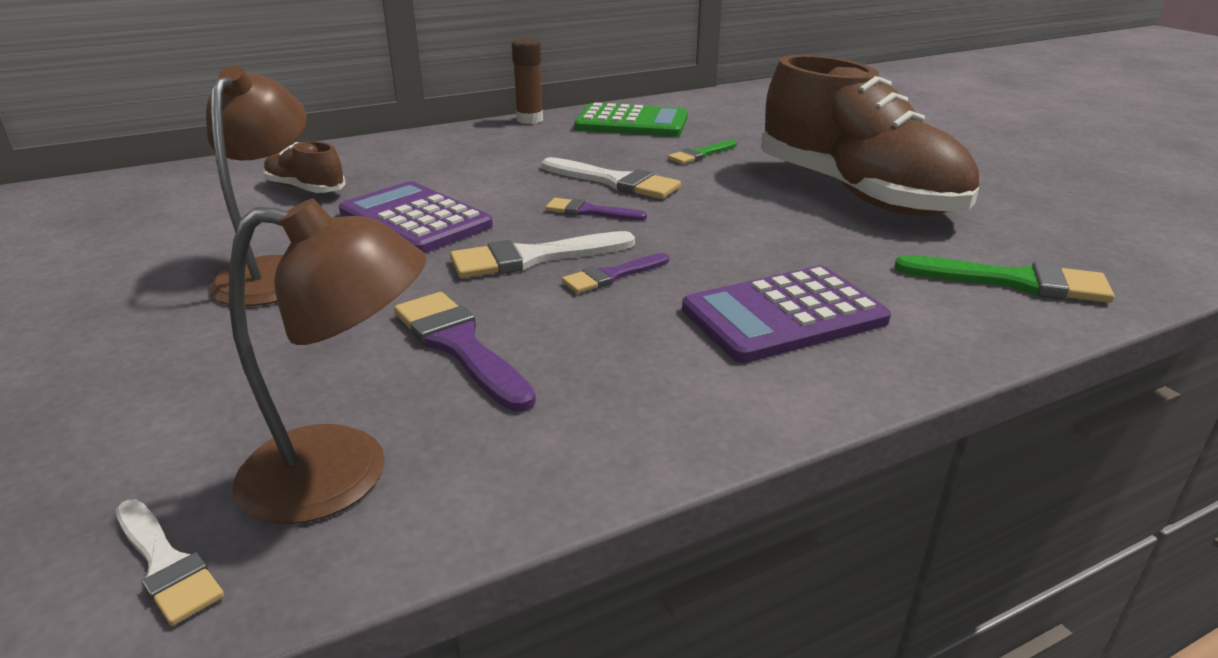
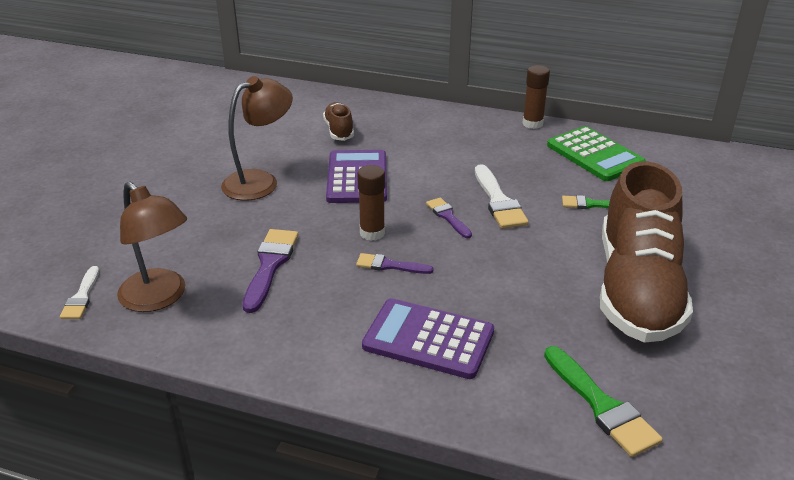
camera: 45 degrees right, 5 degrees up
(533, 258) = (372, 233): white brush -> brown glue stick

